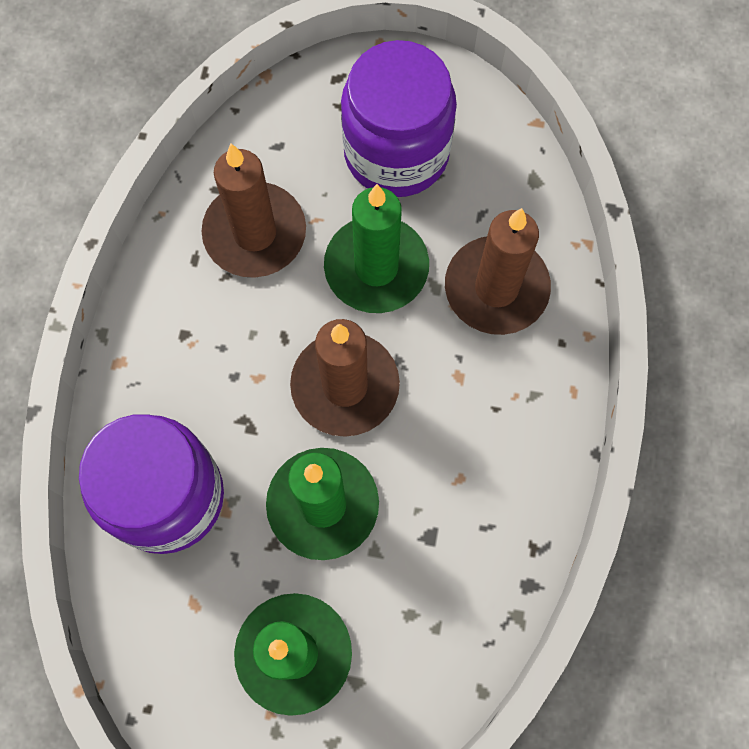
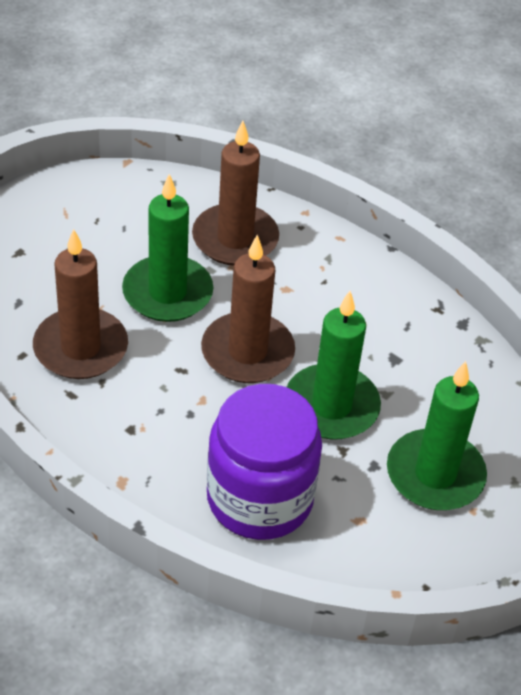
camera: 65 degrees left, 25 degrees down
(396, 152) = (85, 240): purple jar -> none

